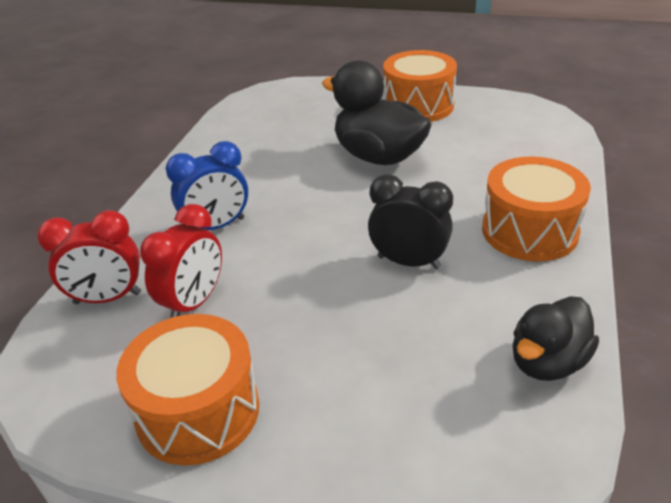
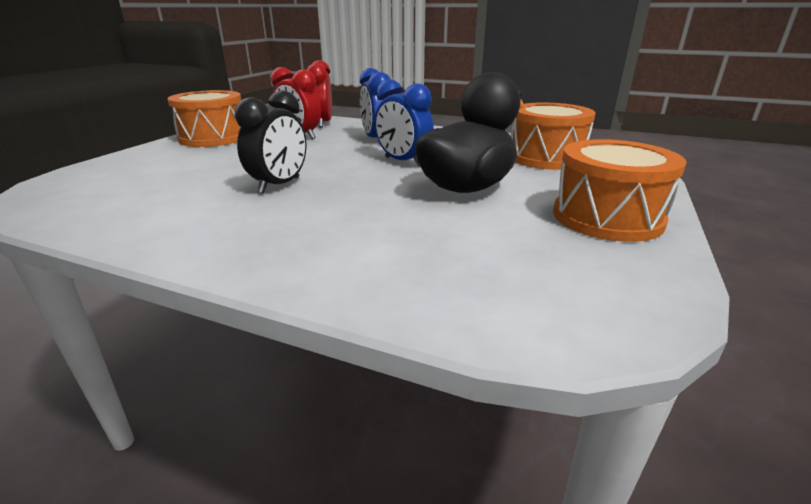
camera: 95 degrees right, 10 degrees down
(311, 196) = (403, 162): none -> blue clock
(529, 231) = (271, 242): orange drum -> orange drum (546, 157)
(547, 362) = (99, 218): black duck -> none

